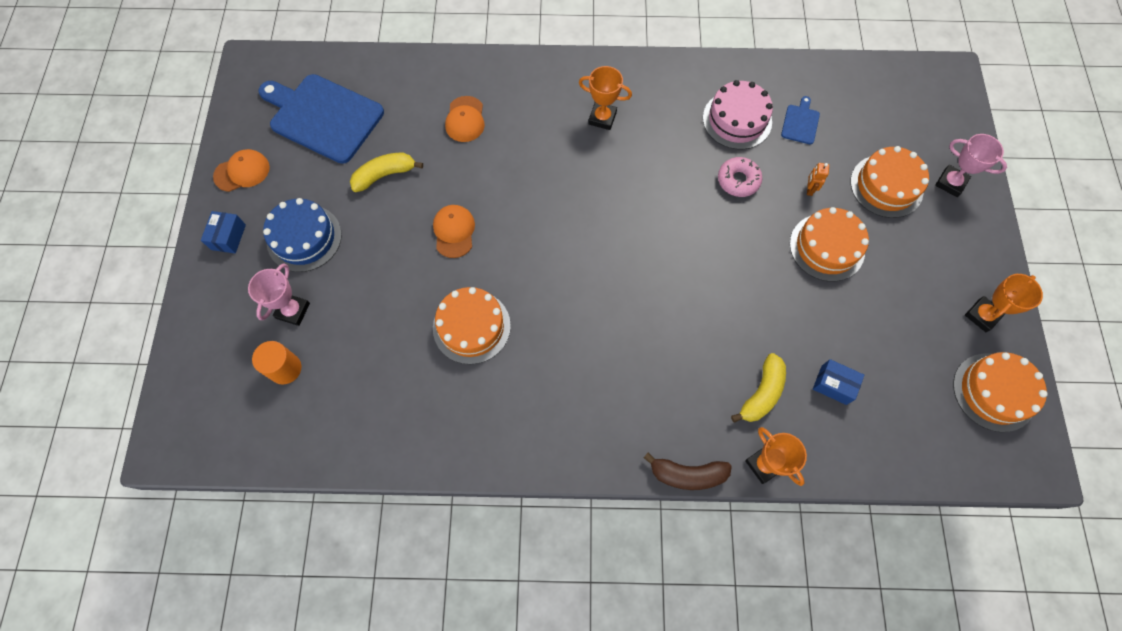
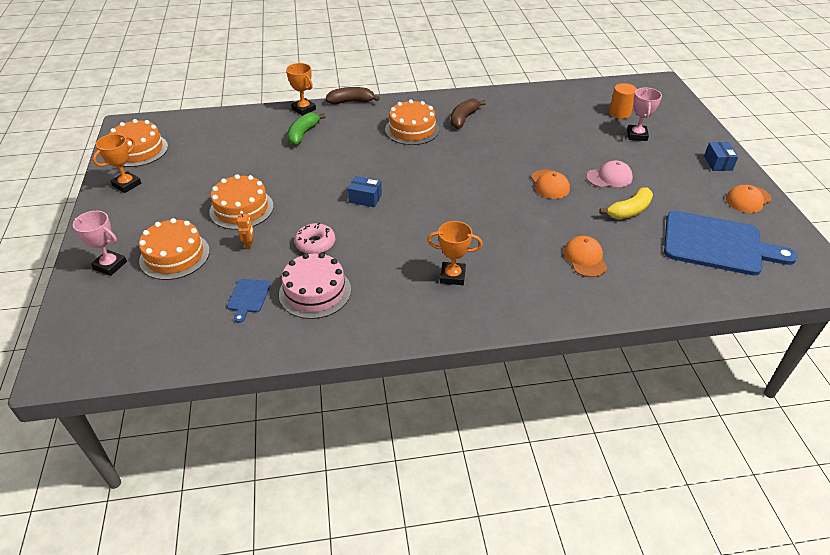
camera: 170 degrees right, 25 degrees down
(304, 238) = (661, 169): blue cake -> none
(376, 232) = (609, 177): none -> pink cap
(471, 327) = (509, 141): orange cake -> orange cake (412, 129)
(520, 393) = (463, 119): none -> brown banana
(761, 393) = (303, 134): yellow banana -> green banana
(833, 385) = (252, 142): blue box -> blue box (365, 198)

